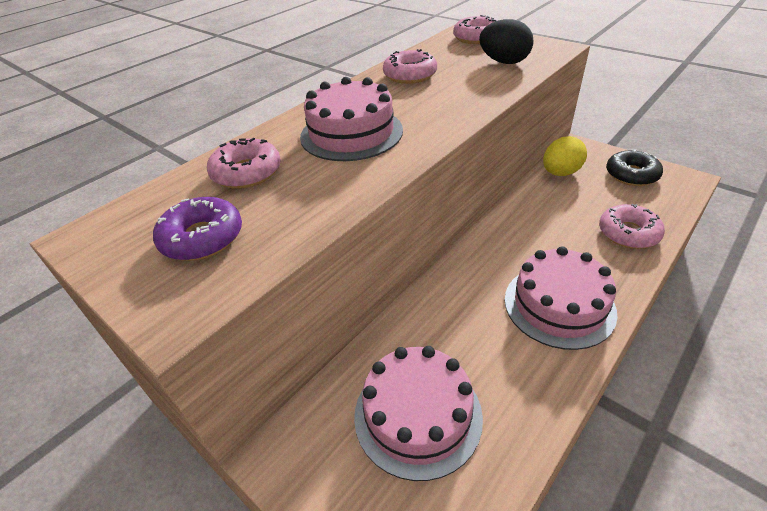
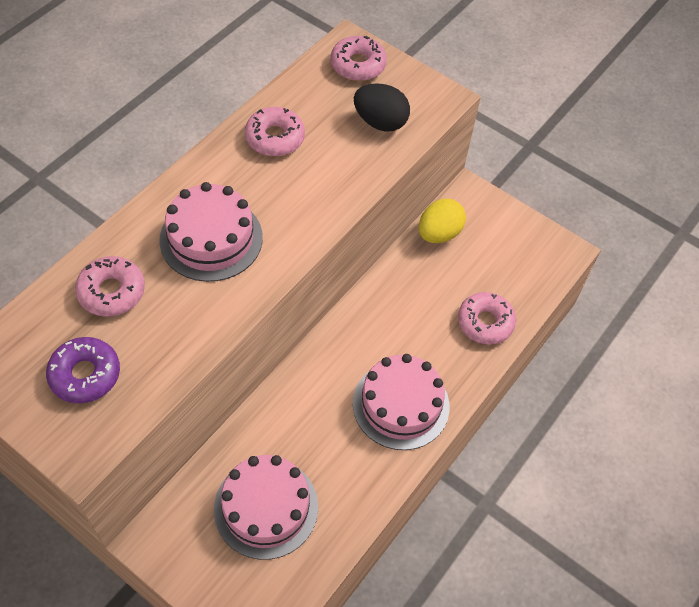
camera: 10 degrees left, 15 degrees up
(631, 174) = (512, 241): black donut -> none

